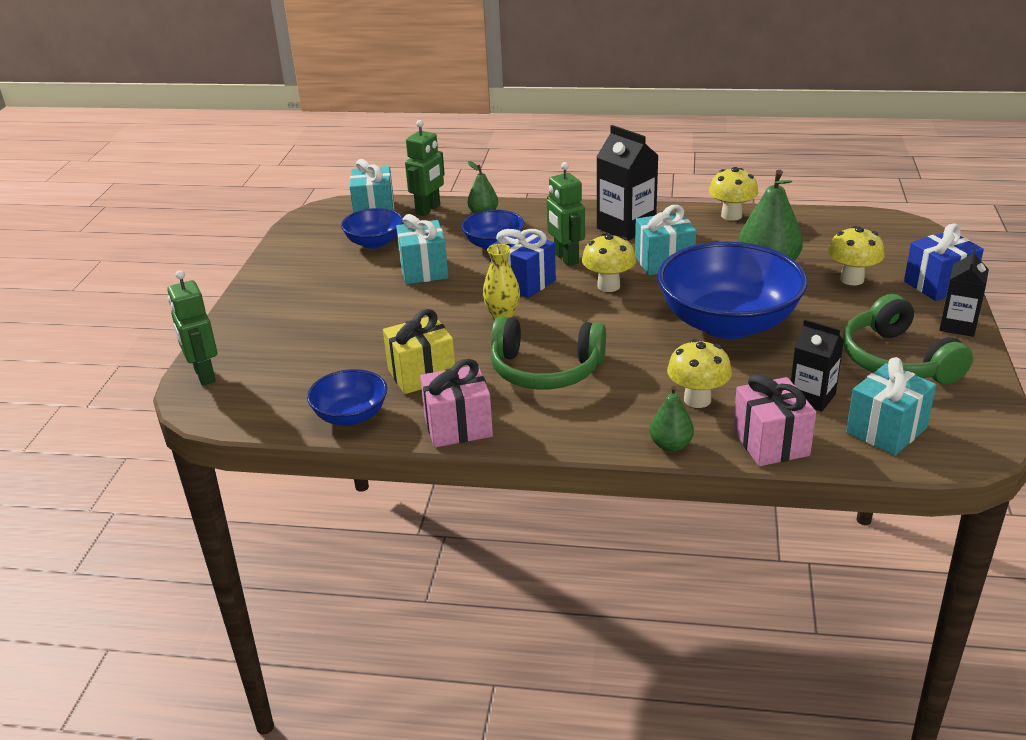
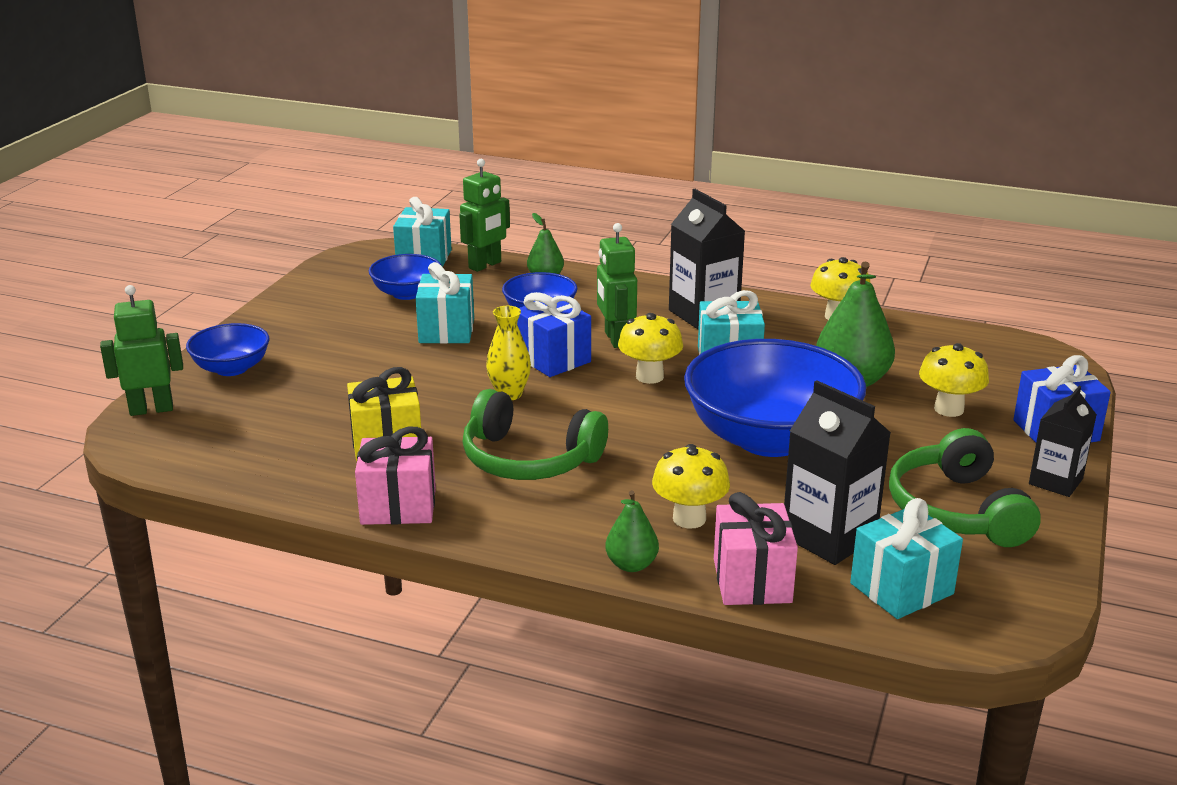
camera: 10 degrees right, 5 degrees down
(204, 375) = (151, 409): green robot -> green robot turned 90 degrees clockwise
(351, 416) = (286, 476): blue bowl -> blue bowl (231, 368)
(812, 397) = (829, 537): black carton -> black carton, size x1.54

